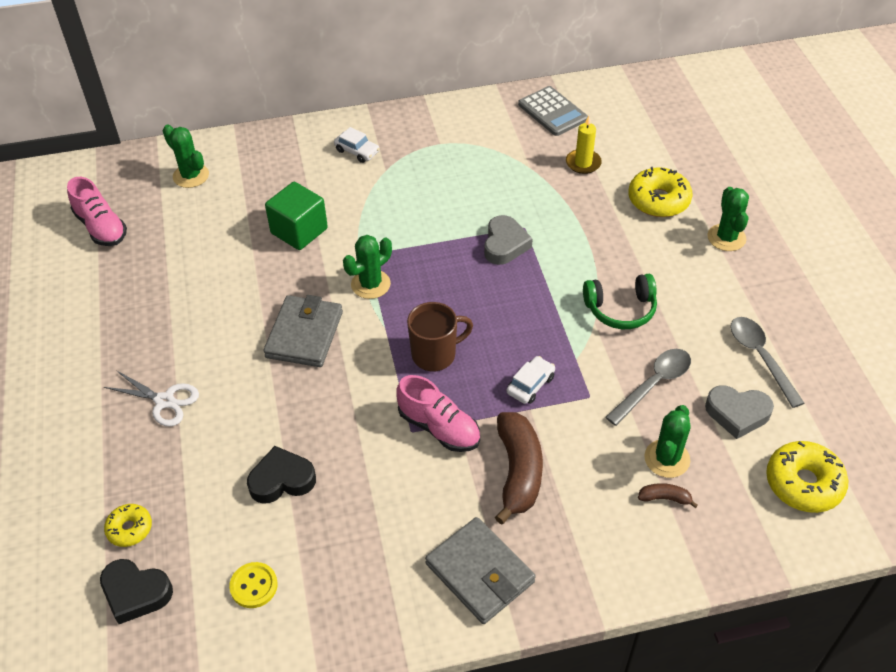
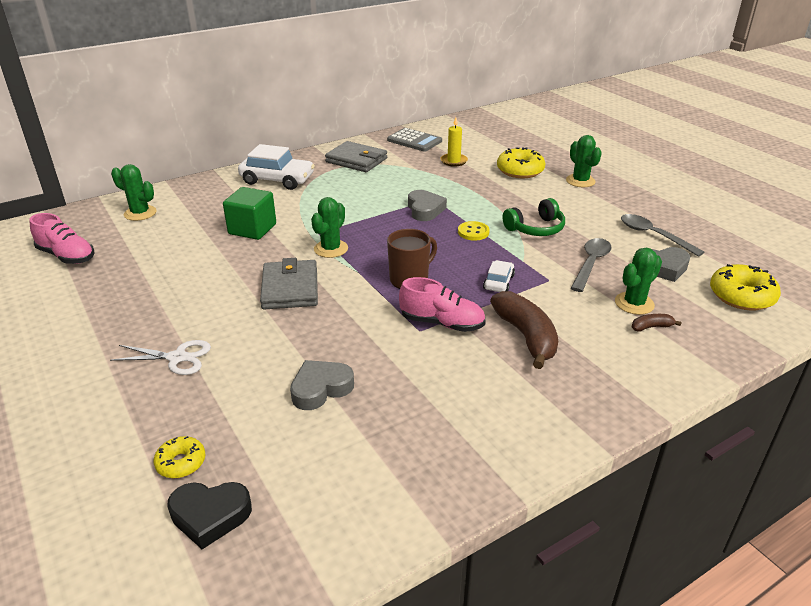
camera: 20 degrees left, 15 degrees down
(254, 586) = (335, 476): yellow button -> yellow button (473, 232)
(282, 480) = (321, 388): black heart -> grey heart
(357, 151) = (277, 180): white car -> white car, size x1.93
(480, 573) = (541, 411): grey wallet -> grey wallet (356, 160)
(667, 459) = (634, 303): green cactus -> green cactus turned 45 degrees clockwise

